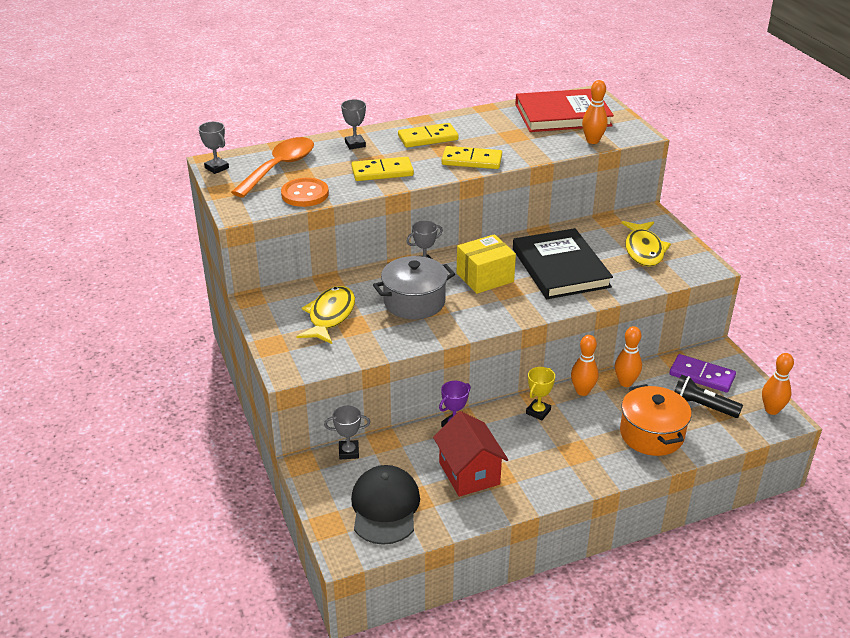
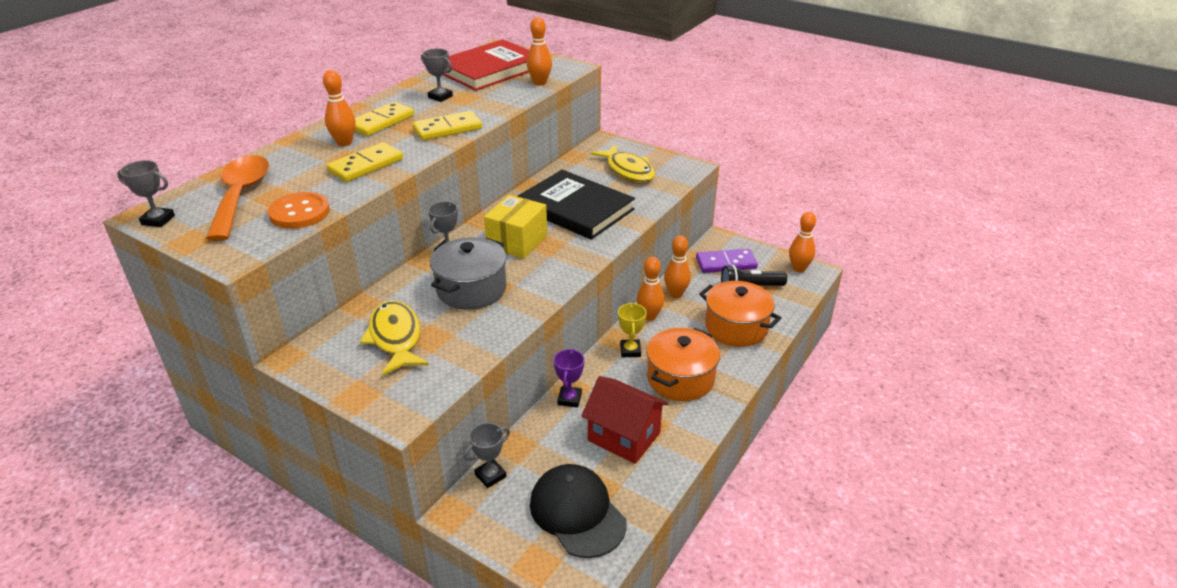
camera: 35 degrees left, 0 degrees up
(355, 144) = (308, 149): grey trophy -> grey trophy (440, 97)
(384, 147) = (344, 143): none -> orange bowling pin
(558, 452) = (680, 378): none -> orange pot

